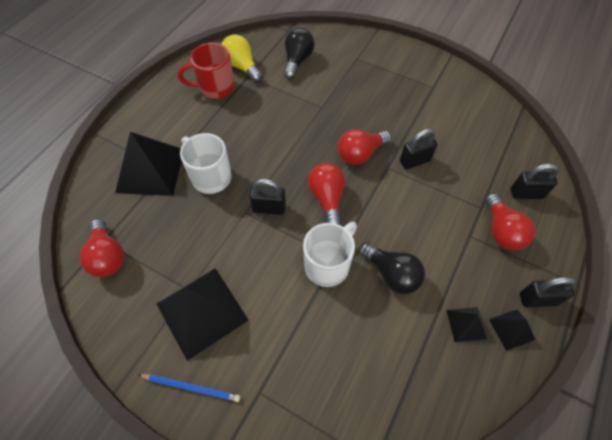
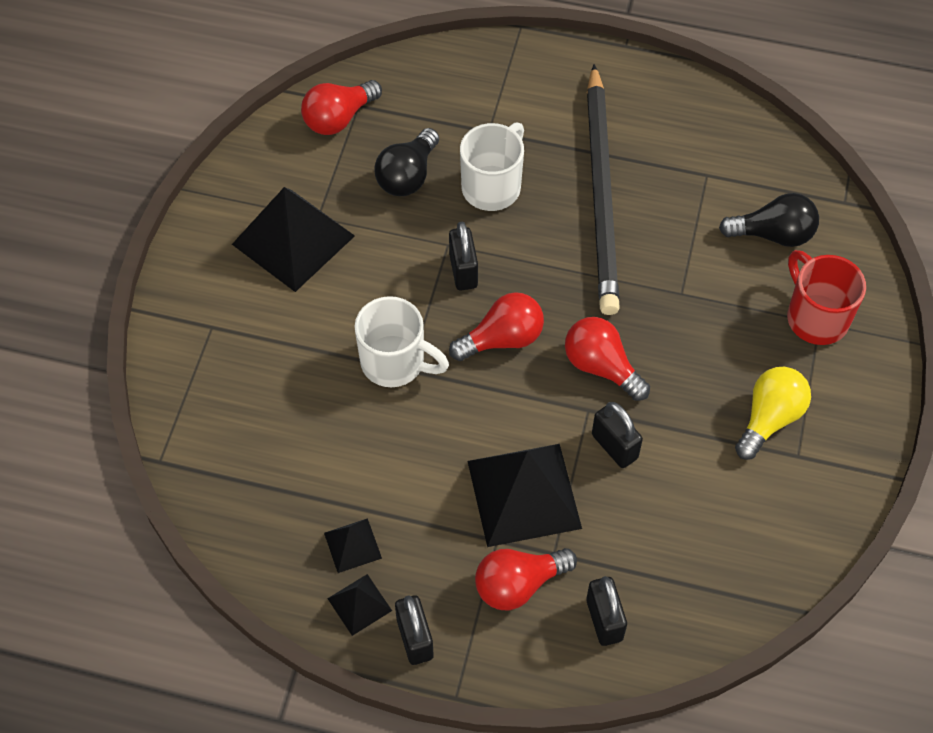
camera: 75 degrees right, 0 degrees up
(150, 170) = (480, 114): black pyramid -> black pyramid (524, 494)
(191, 387) = (202, 258): blue pencil -> none
(215, 87) = (664, 139): red mug -> red mug (815, 317)
(240, 124) = (601, 194): none -> black pencil
(242, 67) = (725, 160): yellow light bulb -> yellow light bulb (769, 418)
(391, 274) = (403, 443): black light bulb -> black light bulb (408, 176)

